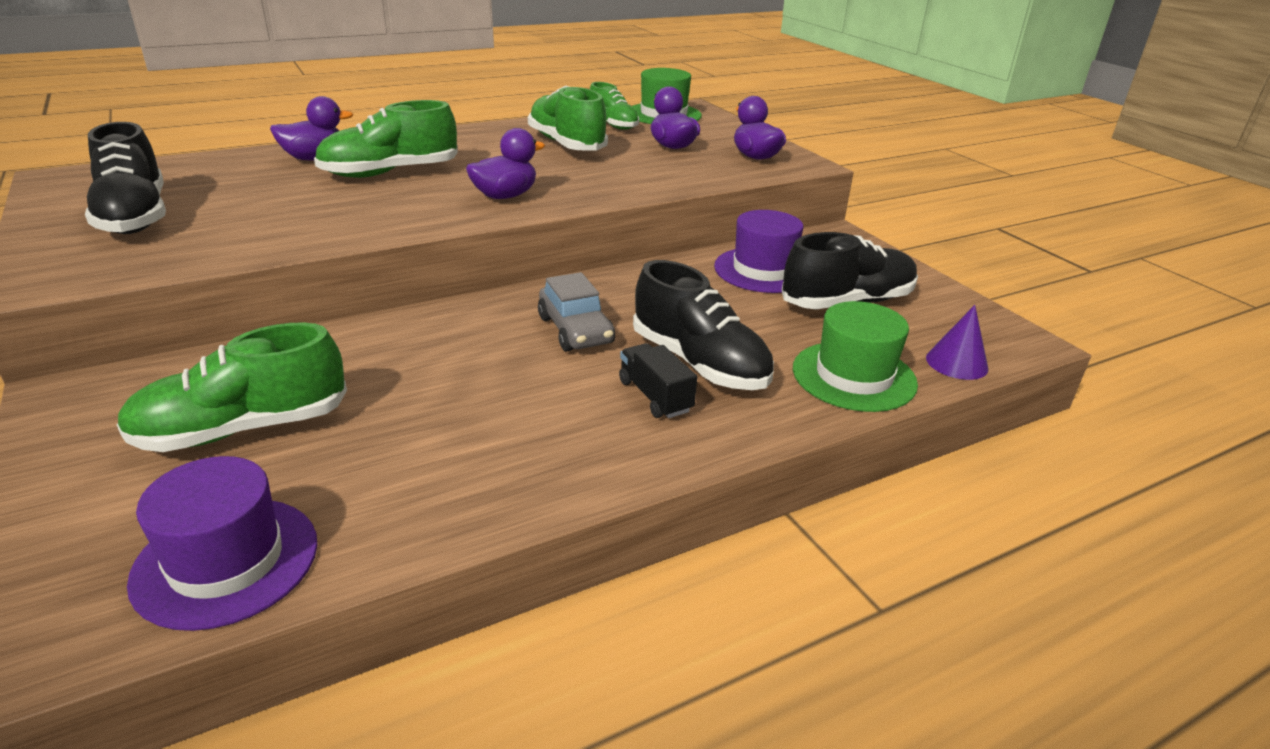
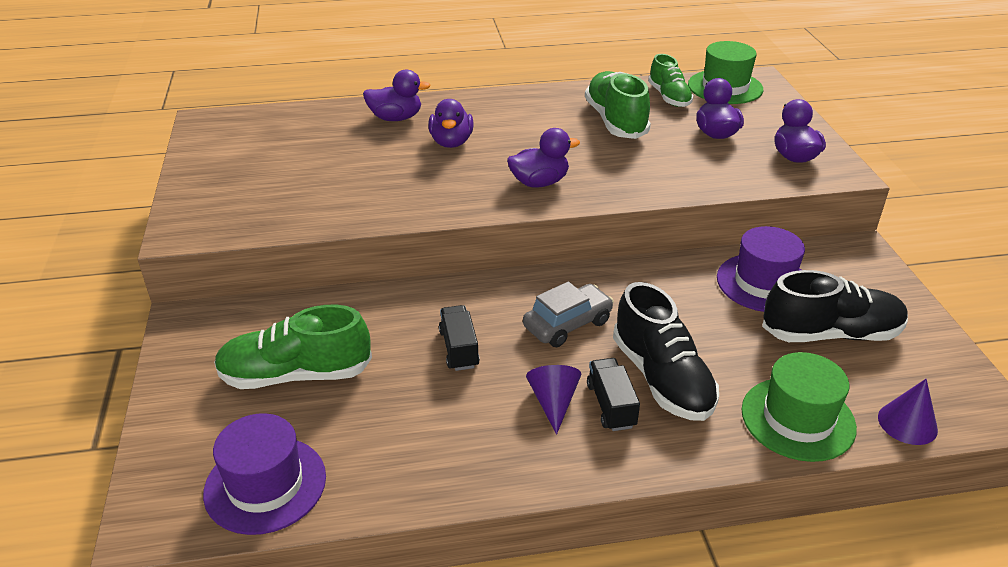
camera: 20 degrees right, 5 degrees up
(135, 216) = (251, 171): black shoe -> none
(390, 173) = (451, 142): green shoe -> purple duck
(455, 370) = (459, 349): none -> black truck
(575, 330) = (567, 324): grey car -> grey car turned 120 degrees counterclockwise
(588, 404) = (553, 402): none -> purple cone

